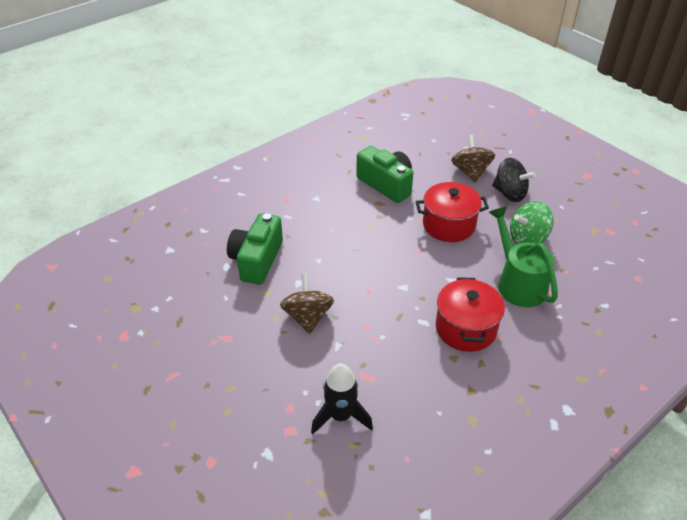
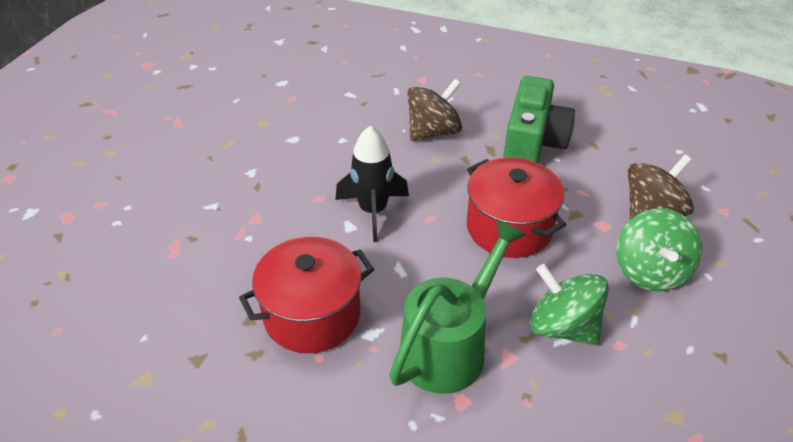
camera: 60 degrees right, 0 degrees up
(256, 260) = (306, 97): green camera -> none
(307, 317) = (242, 166): brown spinning top -> brown spinning top (433, 132)
(340, 416) = (102, 248): black rocket -> black rocket (373, 211)
(509, 194) = (650, 271): black spinning top -> green spinning top

